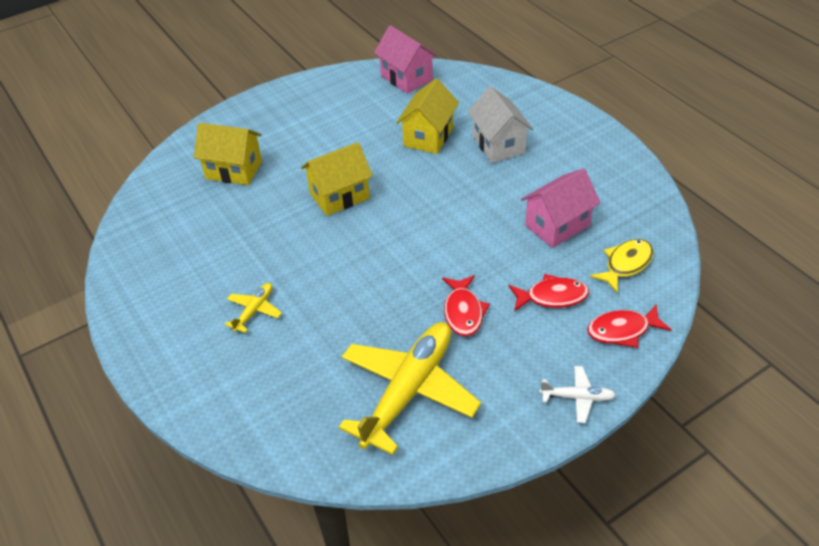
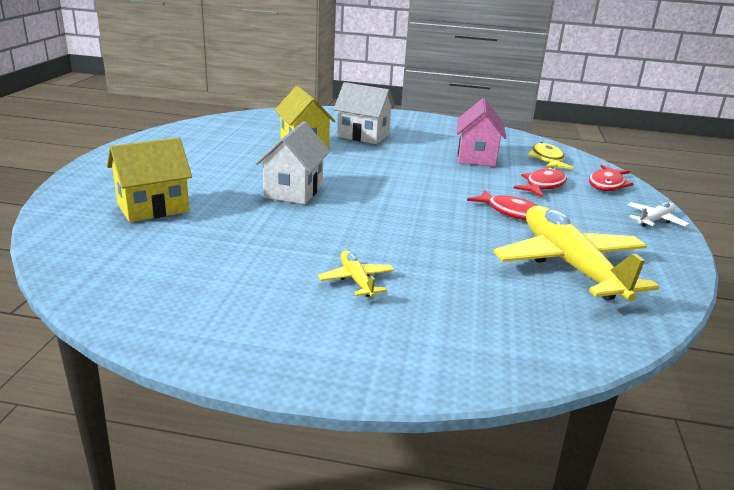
camera: 50 degrees left, 20 degrees down
(339, 196) = (294, 191): yellow house -> white house
(406, 78) = (226, 124): pink house -> none

